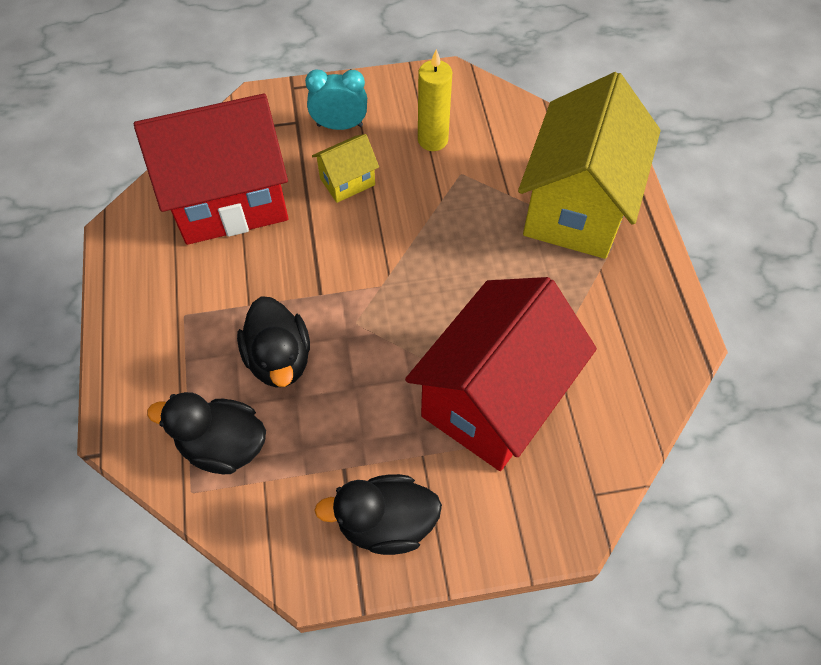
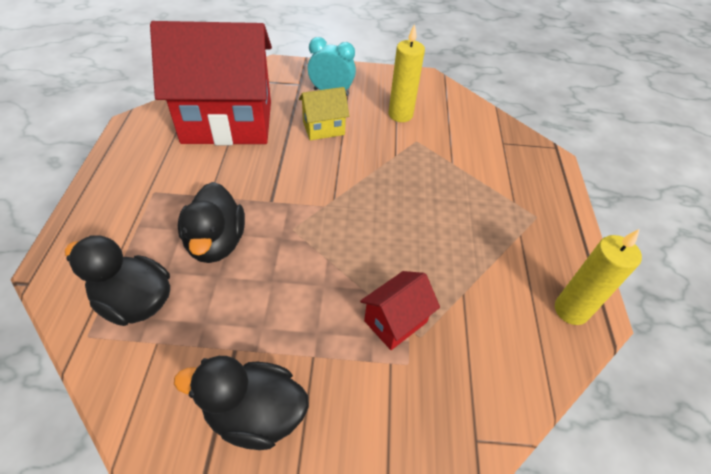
camera: 10 degrees right, 10 degrees down
(493, 399) = (395, 321): red house -> red house, size x0.44
(576, 208) = (508, 184): yellow house -> none
(664, 344) = (571, 310): none -> yellow candle

